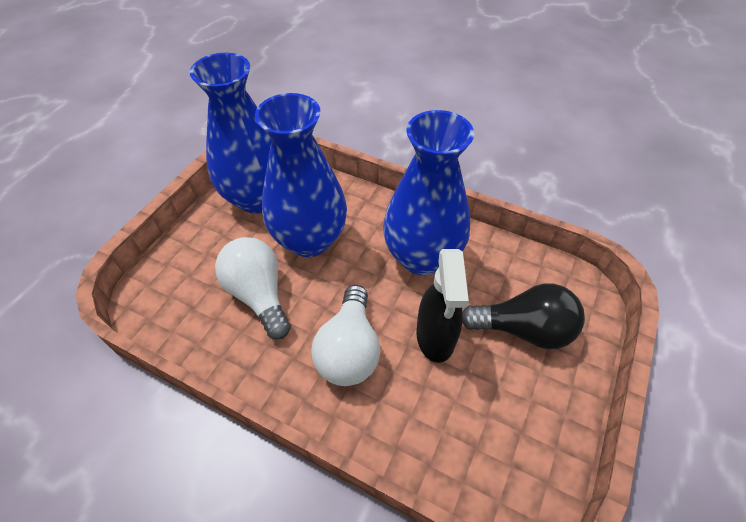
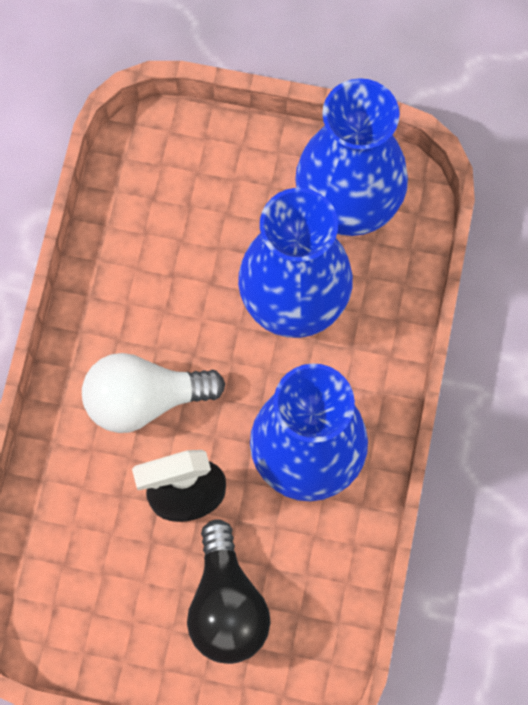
camera: 75 degrees right, 20 degrees up
(259, 294) = (191, 268): white light bulb -> none

